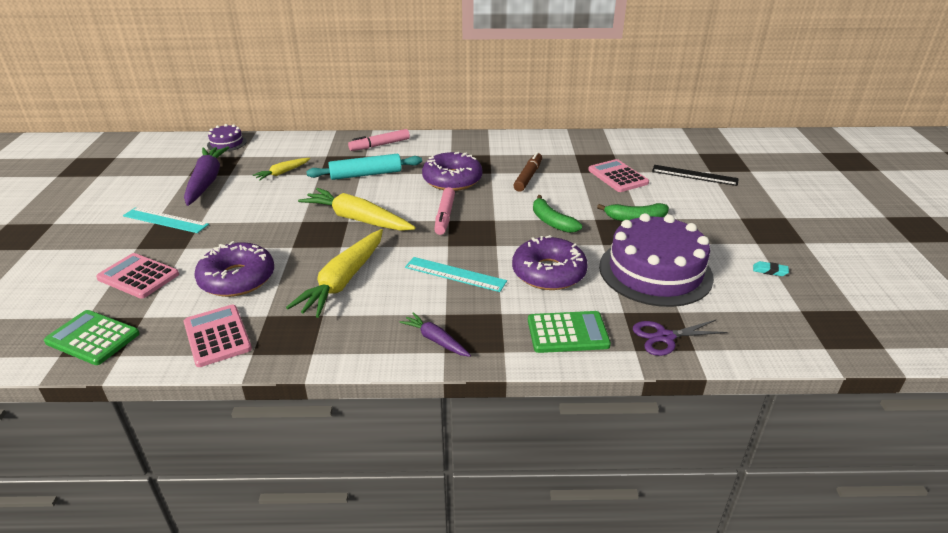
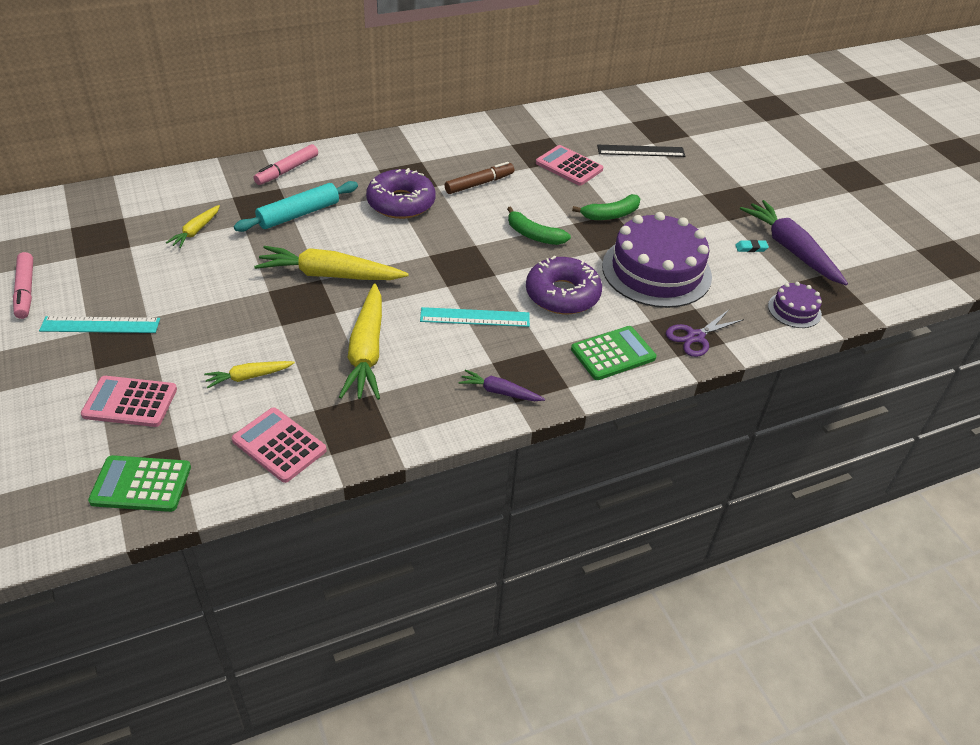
camera: 25 degrees left, 10 degrees up
(206, 182) = (108, 262): purple carrot -> purple carrot (791, 250)
(227, 143) = (88, 201): purple cake -> purple cake (794, 310)
(237, 279) = (249, 377): purple donut -> yellow carrot
(445, 216) = (422, 251): pink marker -> pink marker (26, 291)
(528, 177) = (479, 183): brown marker -> brown marker turned 60 degrees clockwise

